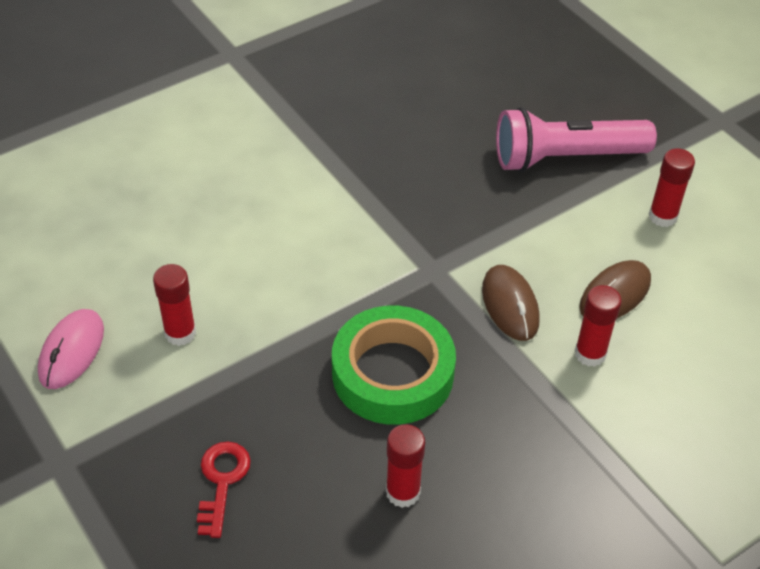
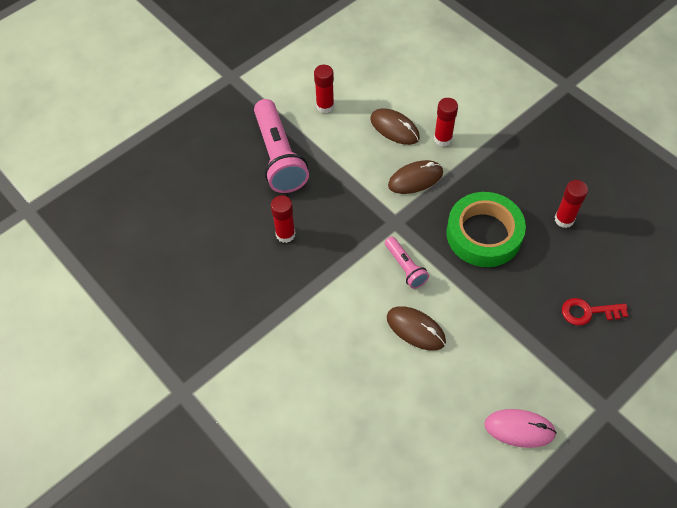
camera: 95 degrees left, 10 degrees up
(180, 333) = (485, 362): red glue stick -> red glue stick (285, 234)
(252, 266) = (415, 329): none -> brown mouse
(352, 269) = (405, 267): none -> pink flashlight

